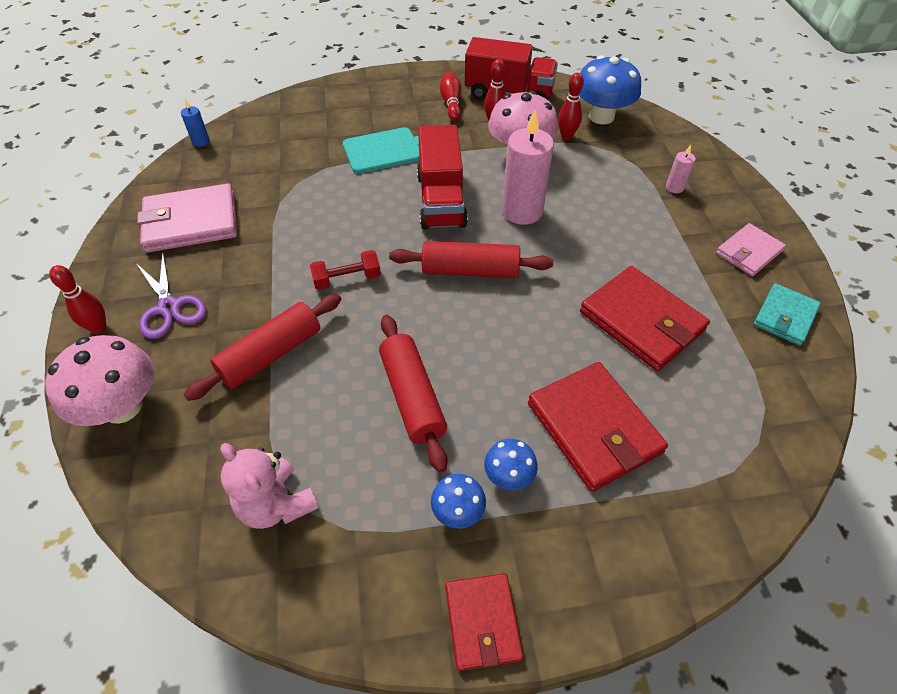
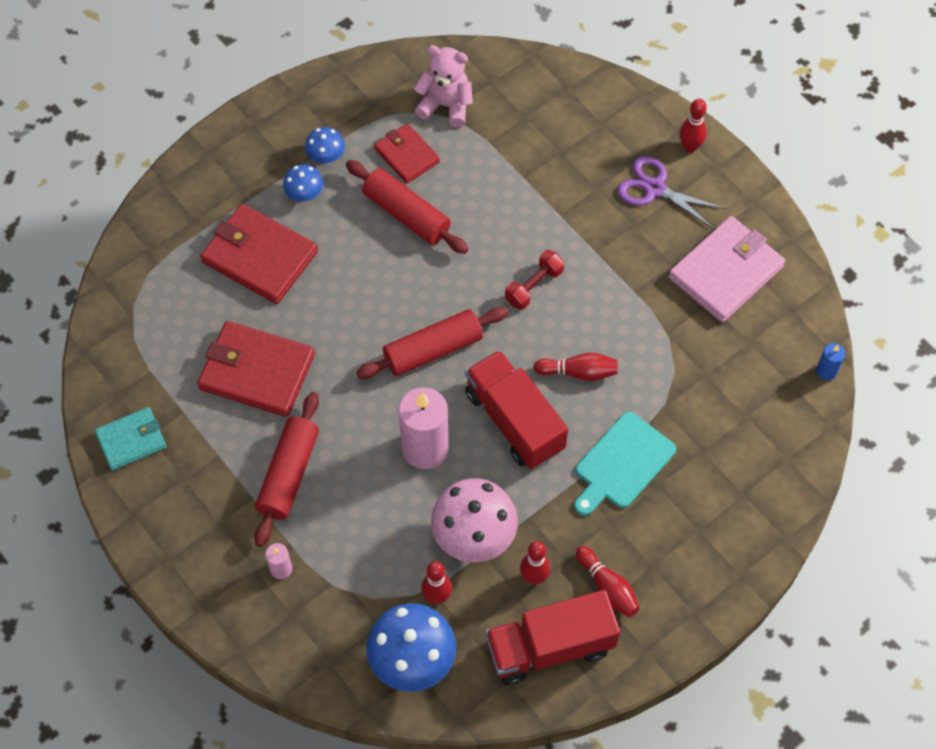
camera: 150 degrees right, 10 degrees up
(122, 407) = (606, 107): pink mushroom -> none
(271, 354) = (538, 193): red rolling pin -> red rolling pin (289, 474)
(367, 208) = (578, 372): none -> red bowling pin
(482, 622) = (277, 109): red wallet -> red wallet (407, 155)
(748, 252) = (180, 507): pink wallet -> none
(784, 317) = (131, 440): turquoise wallet -> turquoise wallet turned 60 degrees clockwise

